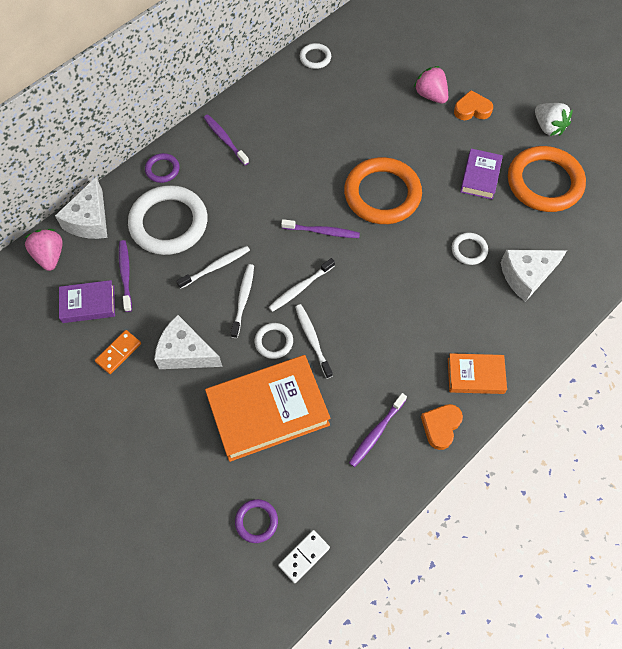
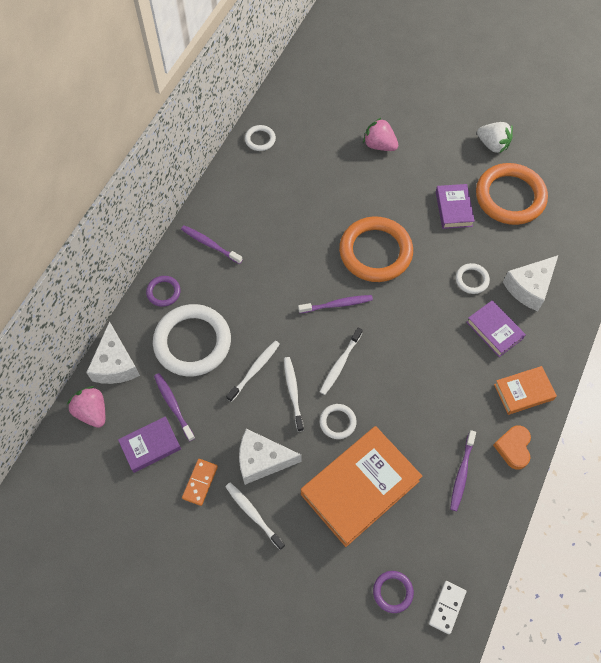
camera: 20 degrees left, 0 degrees up
(312, 339) = (371, 408): white toothbrush -> white toothbrush (253, 514)
(471, 306) = (494, 330): none -> purple book
(472, 109) = (421, 148): orange heart -> none

